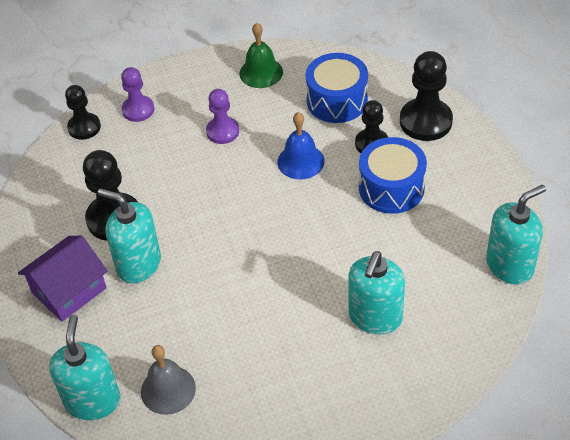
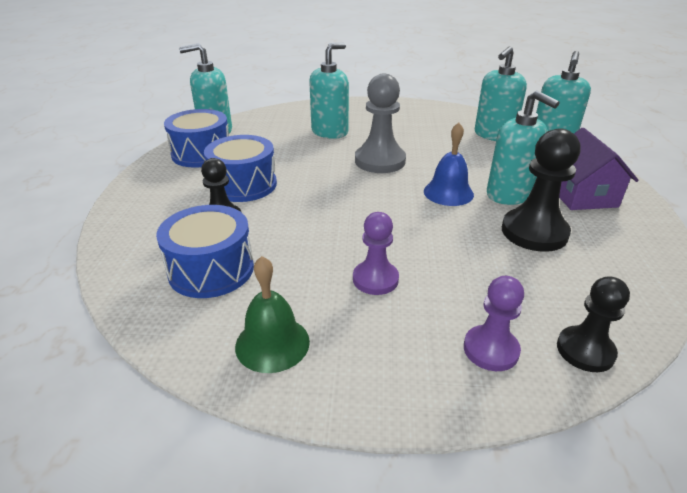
camera: 160 degrees left, 15 degrees down
(69, 290) = (581, 194): purple house -> purple house turned 75 degrees counterclockwise
(168, 389) = (494, 135): grey bell -> turquoise soap dispenser
(284, 275) = (380, 161): none -> grey pawn
(300, 161) = (306, 225): blue bell -> blue bell (448, 193)
(425, 121) = (149, 221): black pawn -> none
(478, 218) = (201, 154): none -> blue drum

